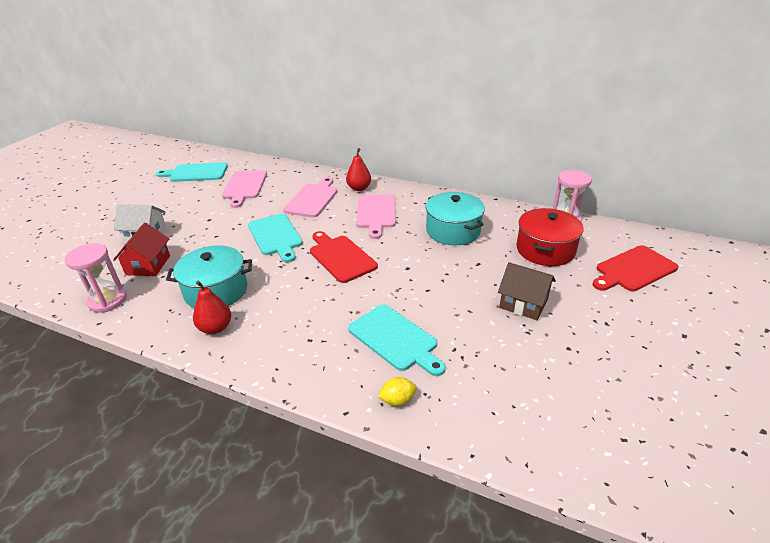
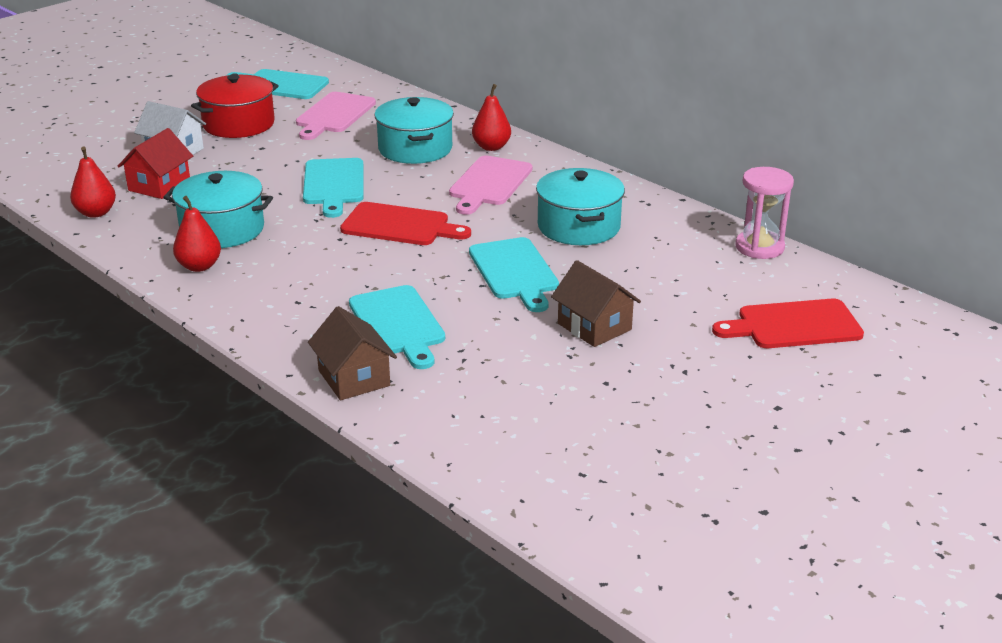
camera: 20 degrees right, 5 degrees down
(108, 300) = (96, 213): pink hourglass -> red pear
(312, 199) = (415, 149): pink cutting board -> turquoise pot
(341, 257) = (400, 225): red cutting board -> red cutting board turned 120 degrees clockwise
(397, 400) = (354, 378): yellow lemon -> brown house
(440, 274) = (514, 272): none -> turquoise cutting board
(545, 250) = (689, 276): red pot -> red pot (238, 124)

